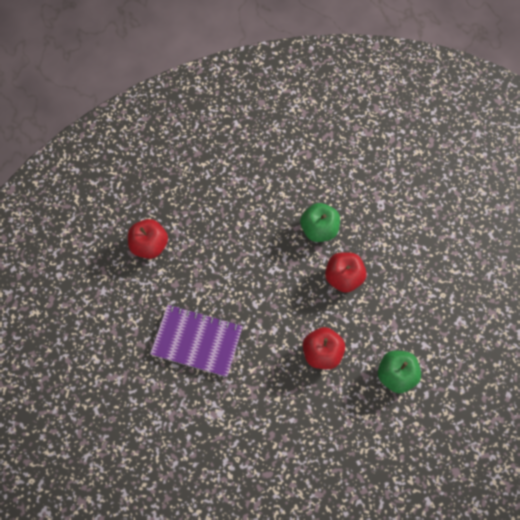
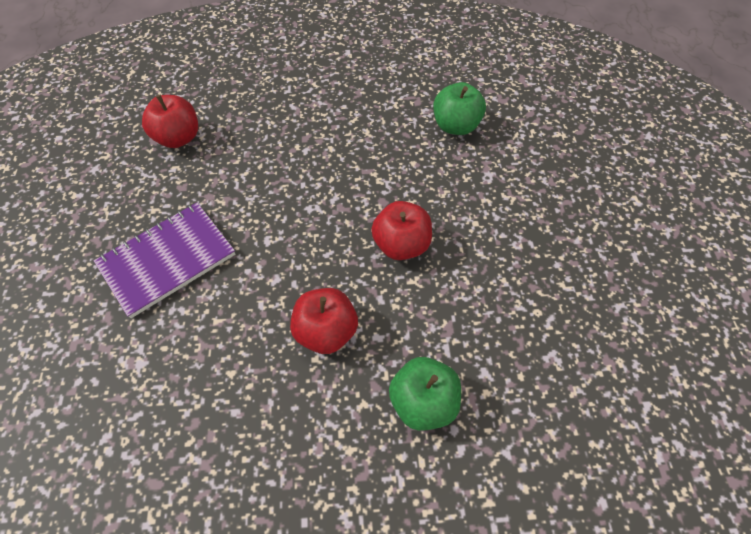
camera: 20 degrees right, 10 degrees down
(197, 341) = (167, 260): purple notebook -> purple notebook turned 75 degrees counterclockwise
(319, 229) = (394, 180): green apple -> green apple (455, 126)

